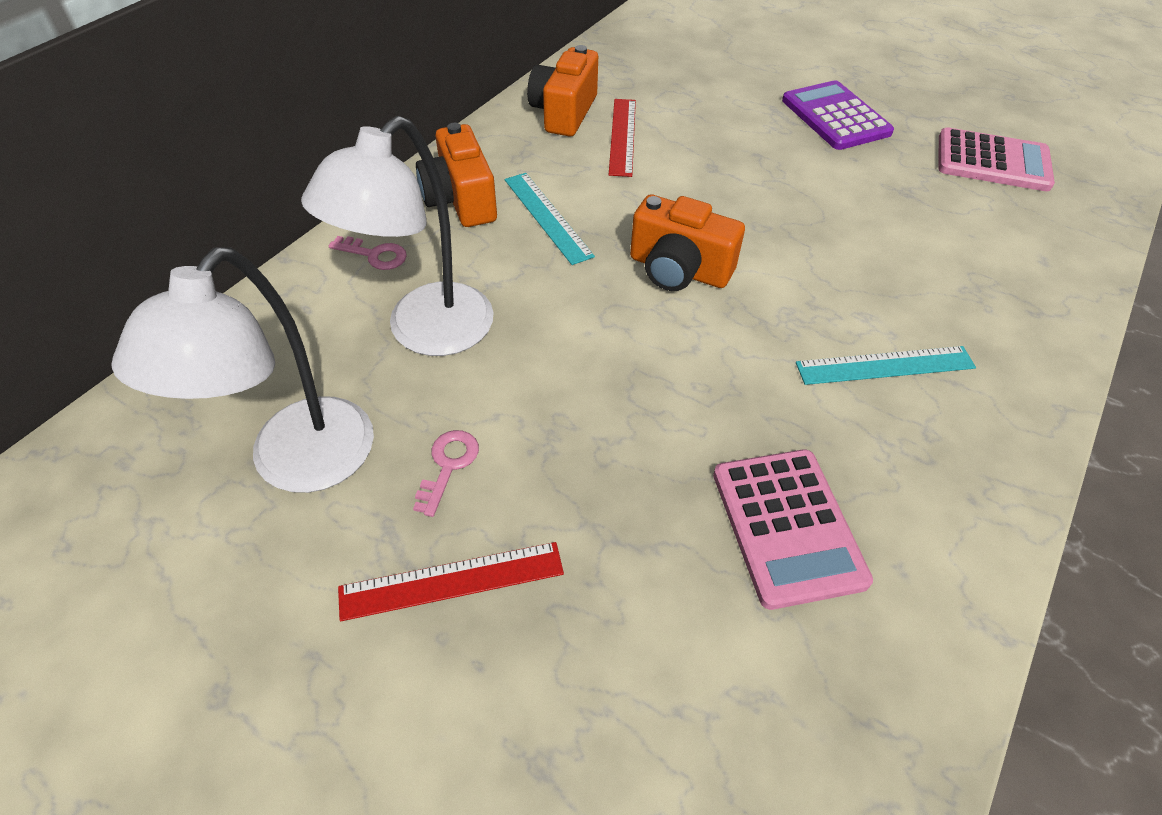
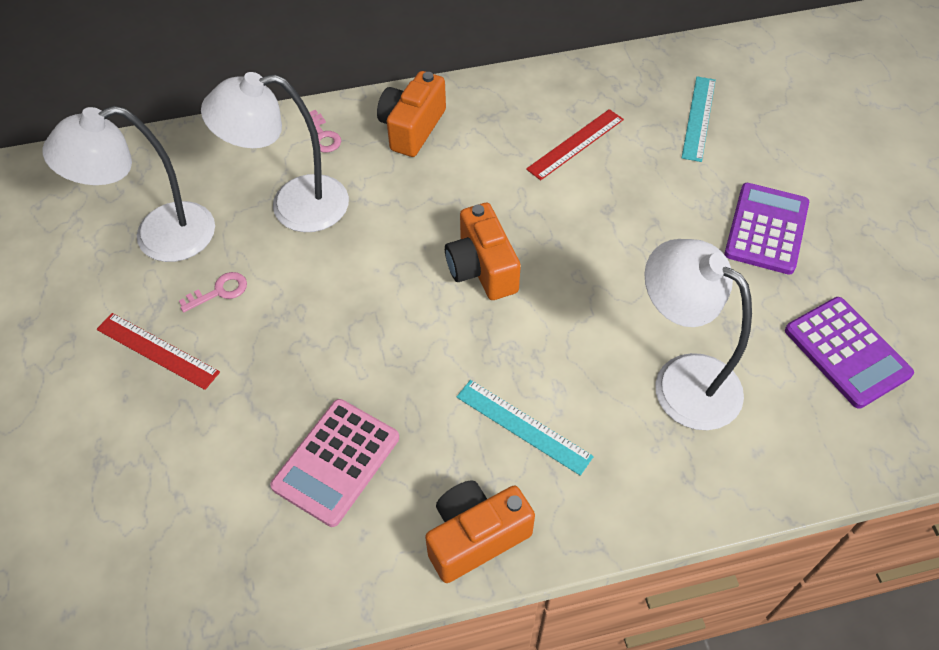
camera: 45 degrees right, 5 degrees up
(547, 217) = (449, 175): turquoise ruler -> turquoise ruler (699, 118)
(564, 113) = (559, 99): orange camera -> orange camera (475, 537)
(933, 248) = (682, 380): none -> white lamp
(992, 161) = (847, 352): pink calculator -> purple calculator

